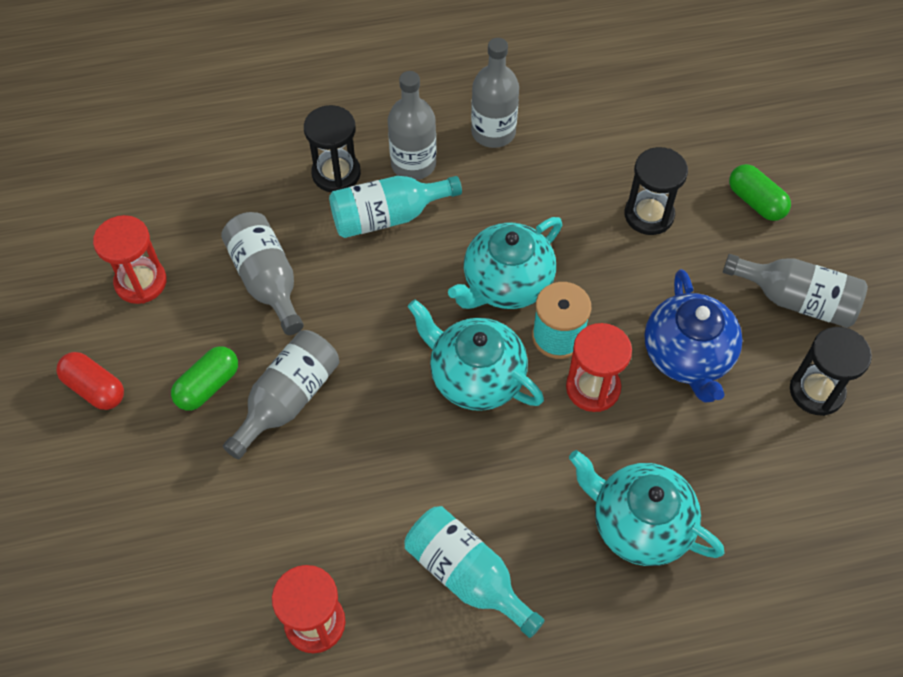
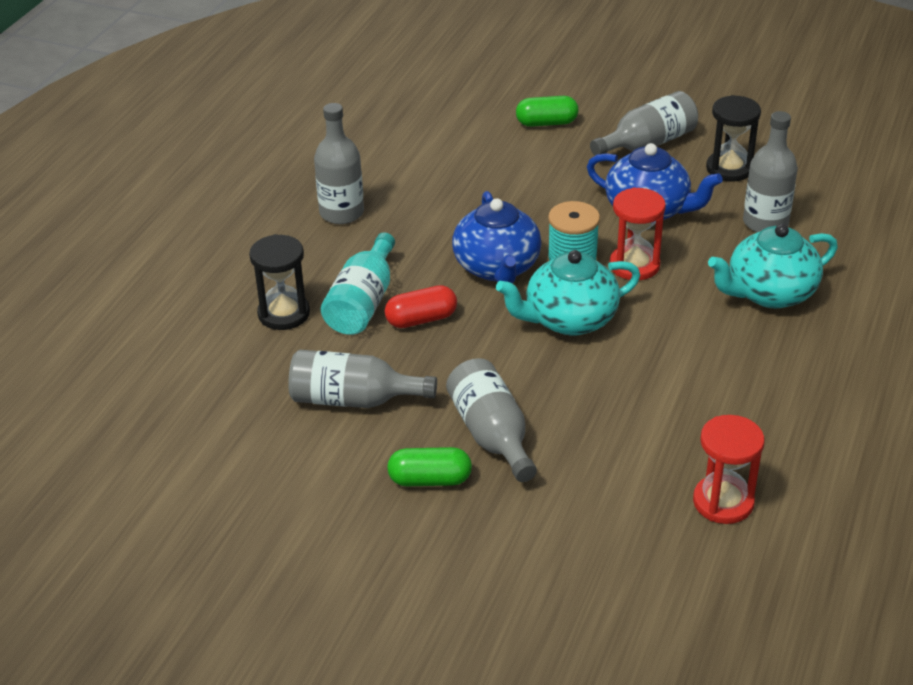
camera: 55 degrees left, 20 degrees down
(95, 388) = (358, 559): red capsule -> red capsule (421, 319)
(141, 282) = (268, 483): red hourglass -> none
(208, 386) = (430, 480): green capsule -> green capsule turned 75 degrees counterclockwise
(413, 164) = (324, 267): grey bottle -> grey bottle (765, 223)
(467, 575) = (745, 398): turquoise bottle -> none
(506, 283) = (497, 268): turquoise teapot -> blue teapot
(649, 215) = (506, 173): black hourglass -> none

